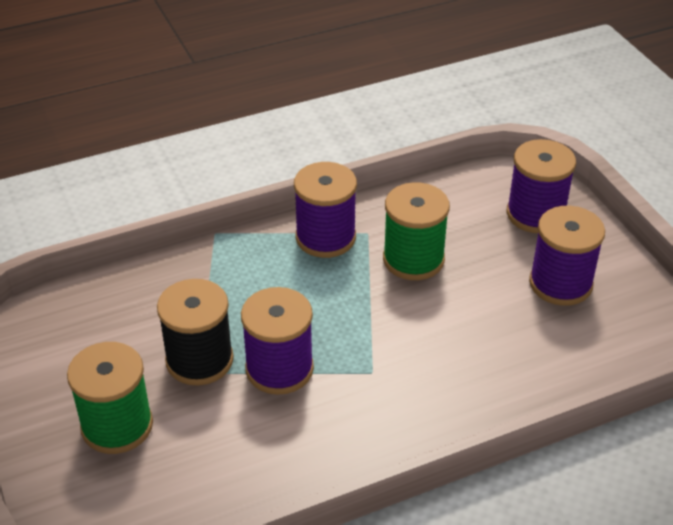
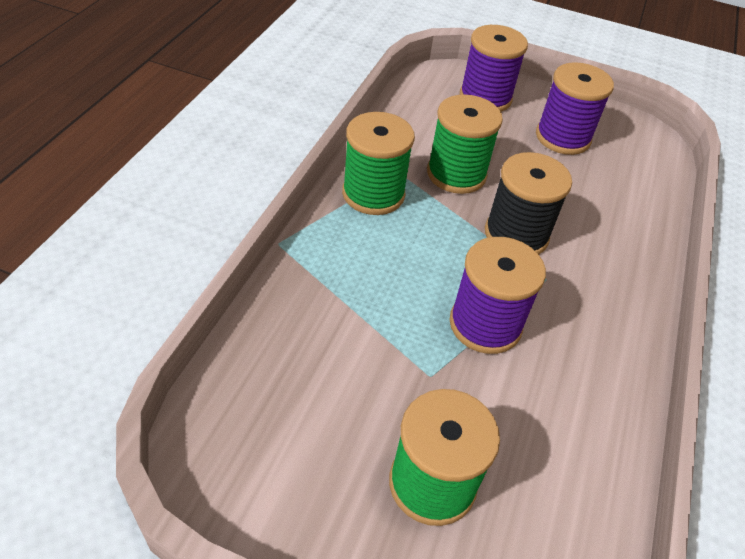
camera: 50 degrees left, 5 degrees up
(199, 360) = (417, 364): black spool -> black spool (516, 235)
(325, 237) = (373, 194): purple spool -> green spool

